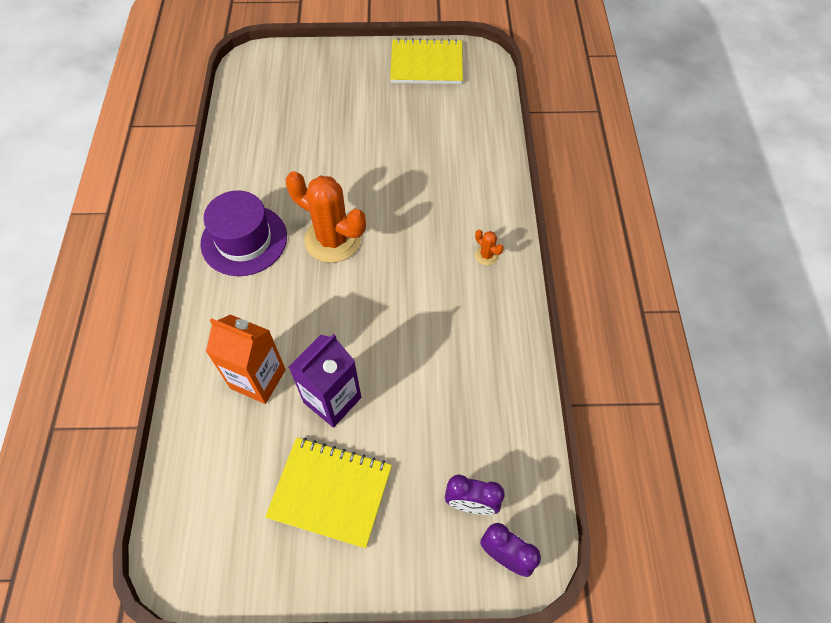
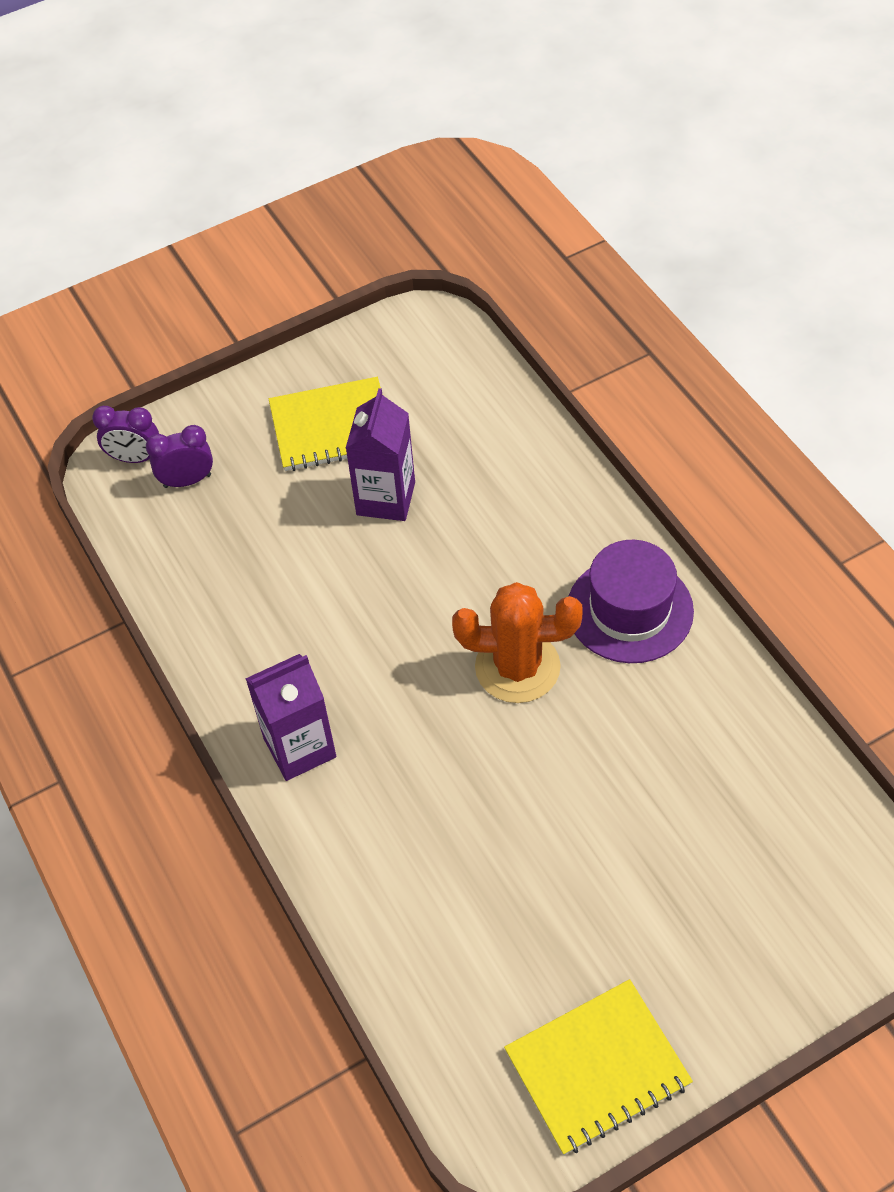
camera: 155 degrees right, 5 degrees down
(258, 379) = (480, 479): orange carton -> none
(486, 255) = (299, 747): orange cactus -> purple carton

